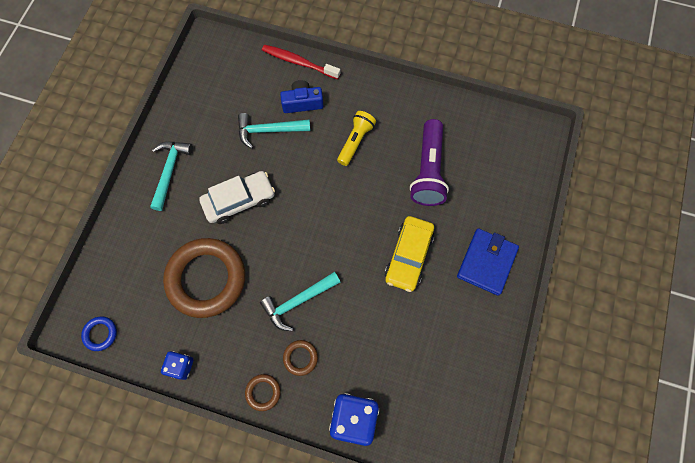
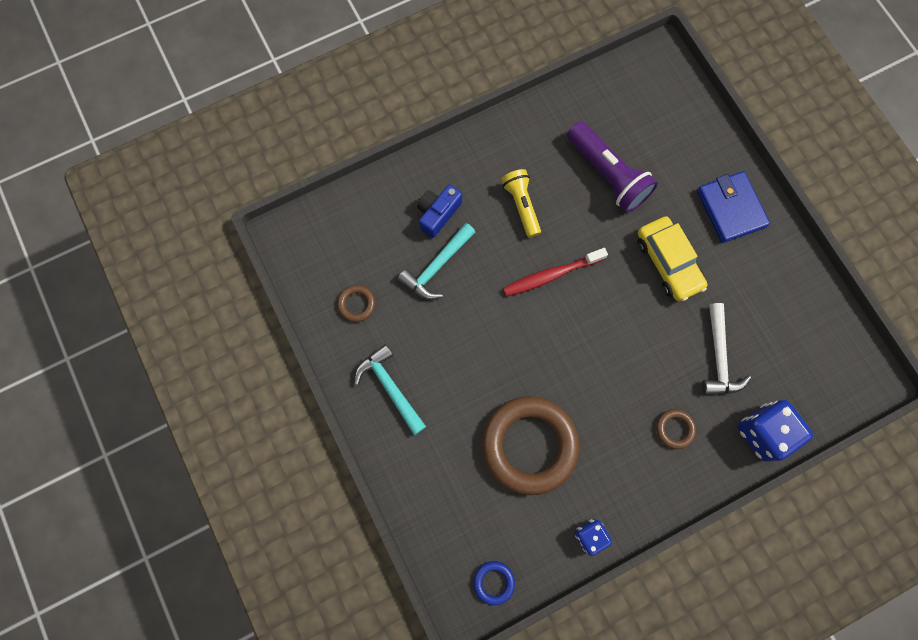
camera: 45 degrees left, 5 degrees up
(239, 200) = (481, 352): white car -> none
(263, 392) = (676, 486): brown ring -> brown ring (356, 304)
(298, 302) = (623, 387): turquoise hammer -> none
(299, 62) = (393, 179): red toothbrush -> red toothbrush (552, 275)
(377, 344) = (719, 357): none -> white hammer

